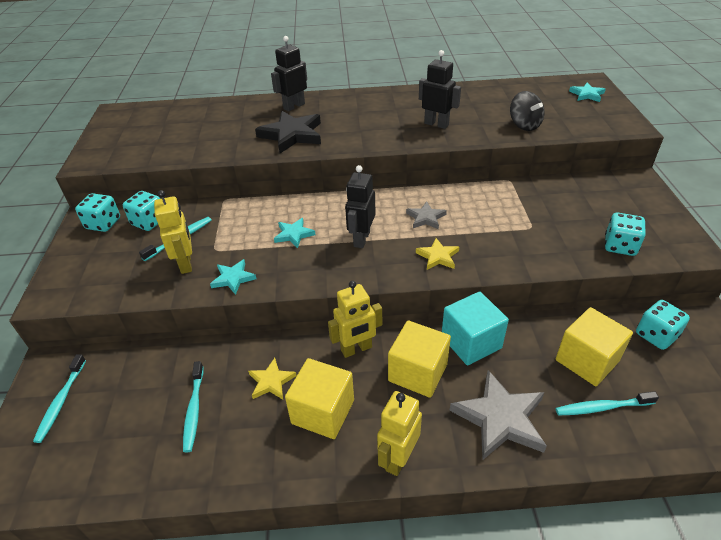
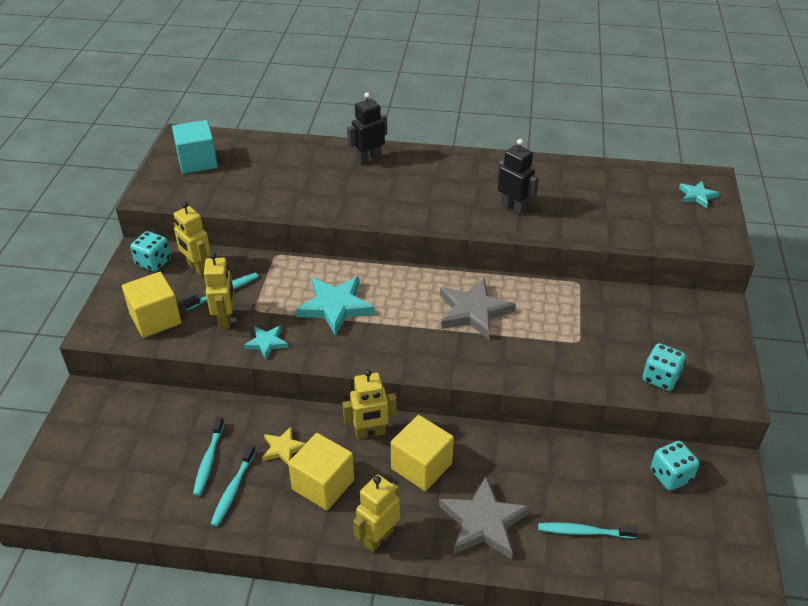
camera: 10 degrees right, 0 degrees up
(61, 402) = (94, 430): turquoise toothbrush -> turquoise toothbrush (233, 490)
(149, 222) = (197, 268): turquoise dice -> yellow robot
(292, 135) = (357, 196): black star -> none
(294, 234) = (335, 306): turquoise star -> turquoise star, size x1.85
(361, 239) = (401, 323): black robot -> none
(426, 218) = (473, 311): grey star -> grey star, size x1.85
(438, 256) = (470, 356): yellow star -> none
(471, 342) = (483, 447): turquoise cube -> turquoise cube (197, 161)
(524, 125) = (607, 225): black spinning top -> none
(587, 360) = (589, 486): yellow cube -> yellow cube (155, 319)

